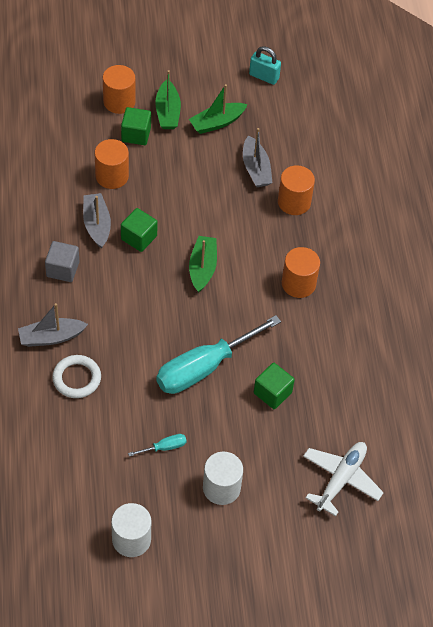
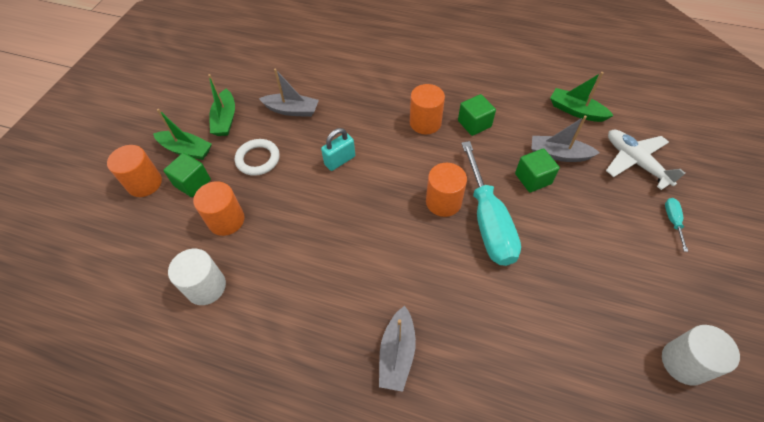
camera: 60 degrees left, 0 degrees up
(63, 269) = (313, 308): grey cube -> none
(77, 378) = (461, 345): white ring -> white ring (258, 159)
(97, 225) = (276, 255): grey boat -> grey boat (558, 154)
(139, 237) = (313, 223): green cube -> green cube (474, 124)
(164, 447) = (573, 289): turquoise screwdriver -> turquoise screwdriver (672, 221)
(202, 268) = (375, 184): green boat -> green boat (576, 111)
(221, 488) = (630, 255): white cylinder -> white cylinder (206, 287)
(264, 76) = (202, 74): turquoise padlock -> turquoise padlock (340, 160)
(294, 202) = (341, 98): orange cylinder -> orange cylinder (443, 202)

